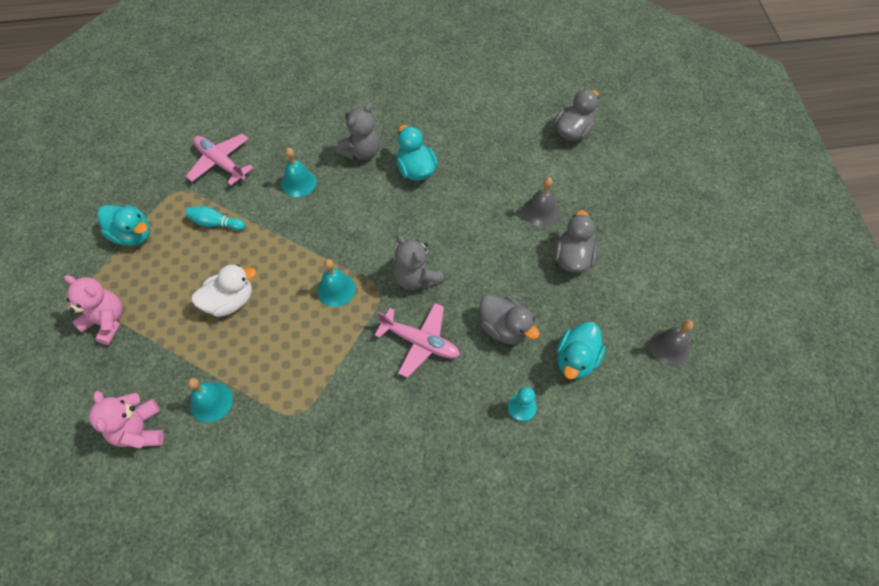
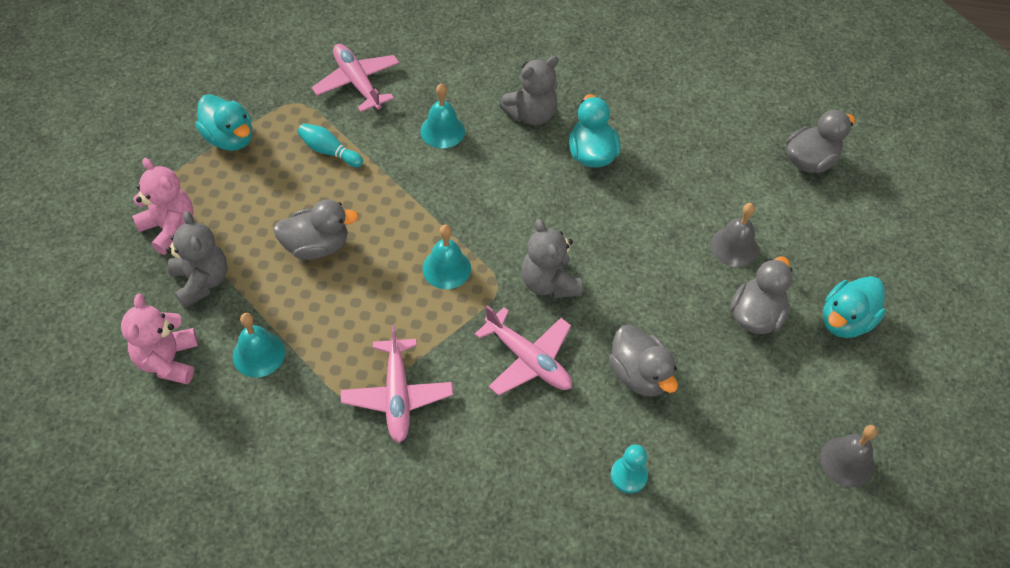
camera: 15 degrees right, 5 degrees down
(146, 357) = (201, 281): none -> grey teddy bear
(230, 301) = (317, 246): white duck -> grey duck
(330, 401) = (397, 396): none -> pink plane
(576, 359) = (718, 439): turquoise duck -> turquoise duck (845, 320)

